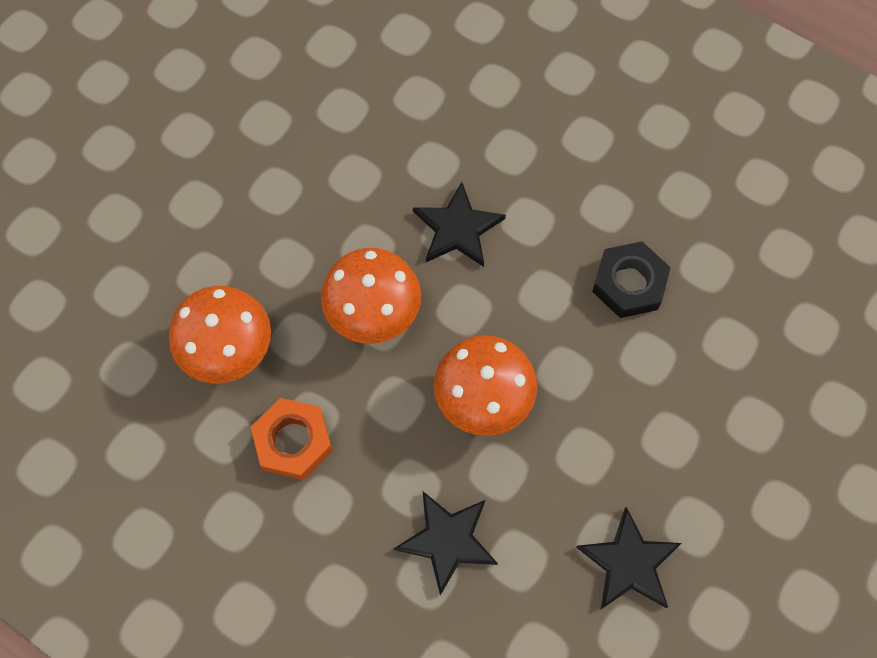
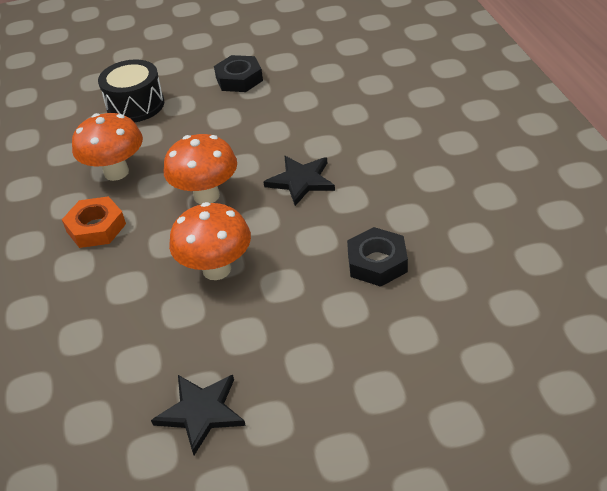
camera: 45 degrees right, 25 degrees down
(138, 238) = (135, 105): none -> black drum
(231, 117) = (239, 79): none -> black nut
(447, 540) = (113, 325): black star -> none

